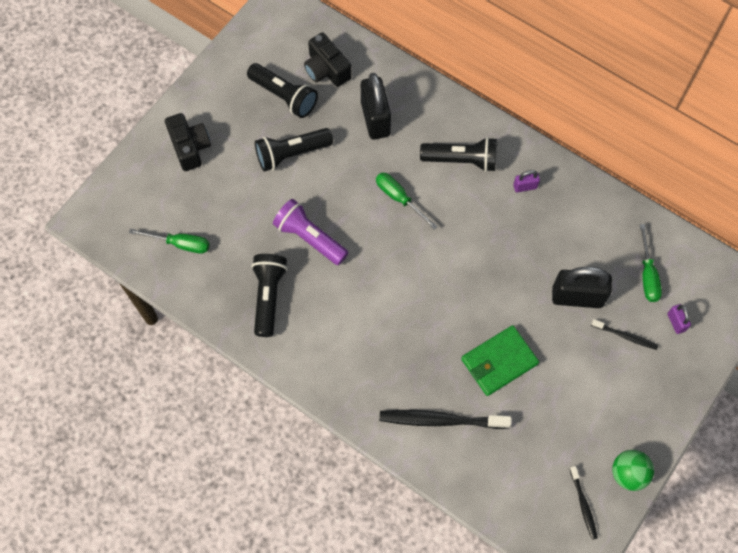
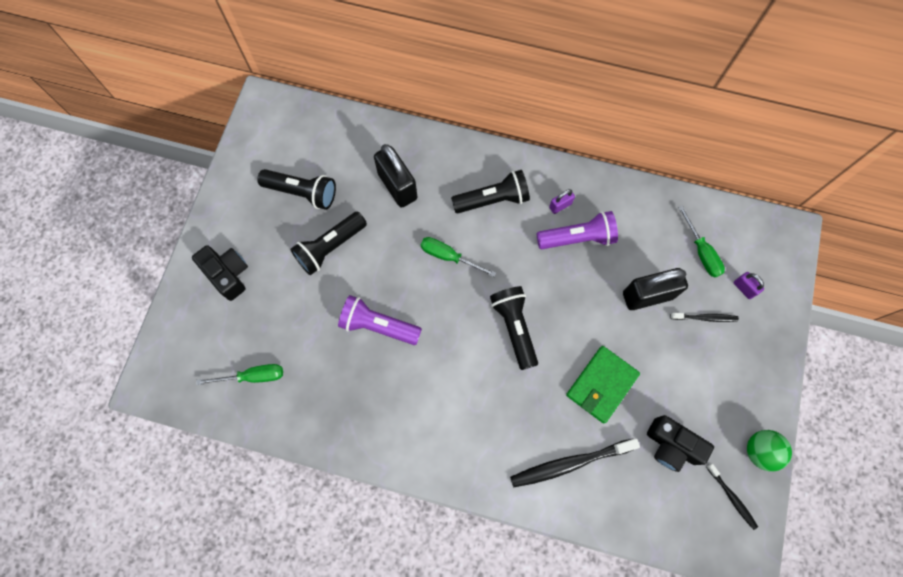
camera: 20 degrees left, 5 degrees up
(268, 297) = (360, 399): black flashlight -> black flashlight (514, 328)
(326, 69) = (333, 153): black camera -> black camera (671, 445)
(530, 222) = (577, 238): none -> purple flashlight

